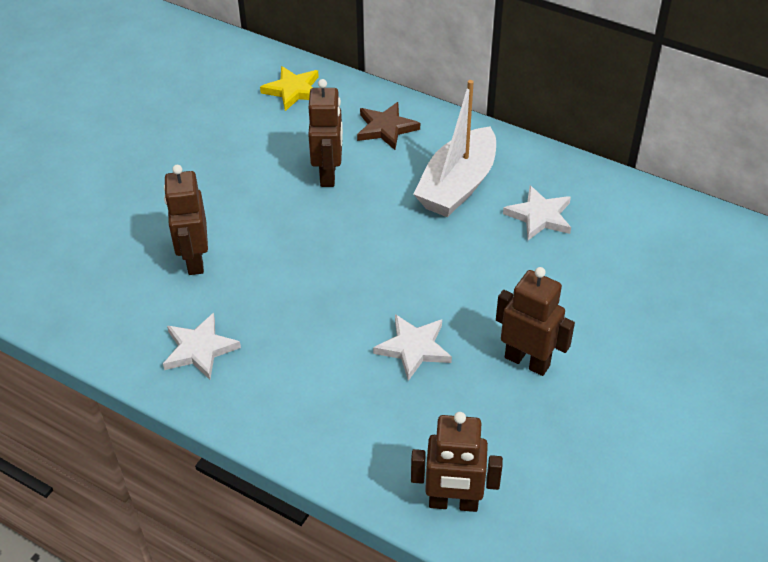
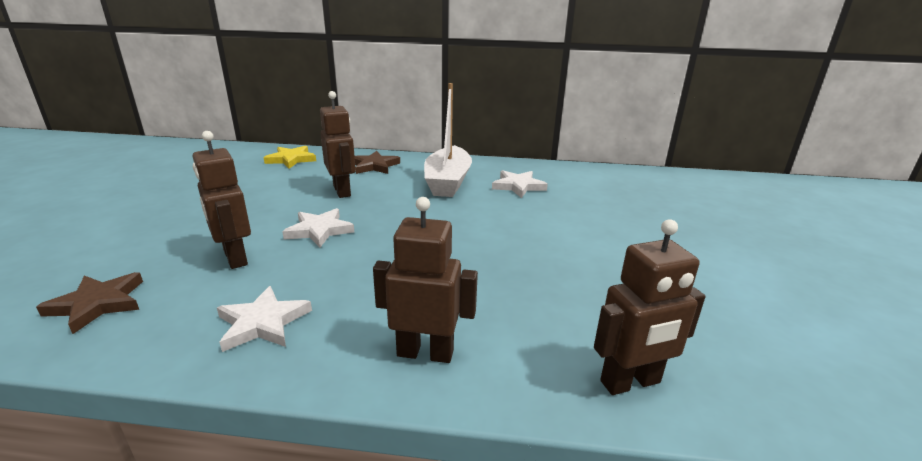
camera: 25 degrees left, 20 degrees down
(82, 288) = (98, 304): none -> brown star
(414, 348) = (487, 272): white star -> white star (319, 230)
(527, 361) = (587, 259): brown robot -> brown robot (425, 353)

